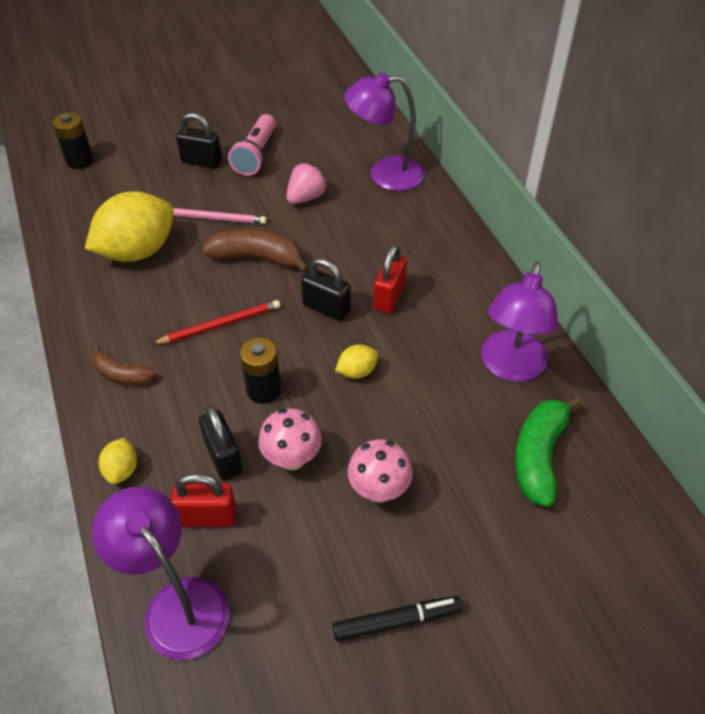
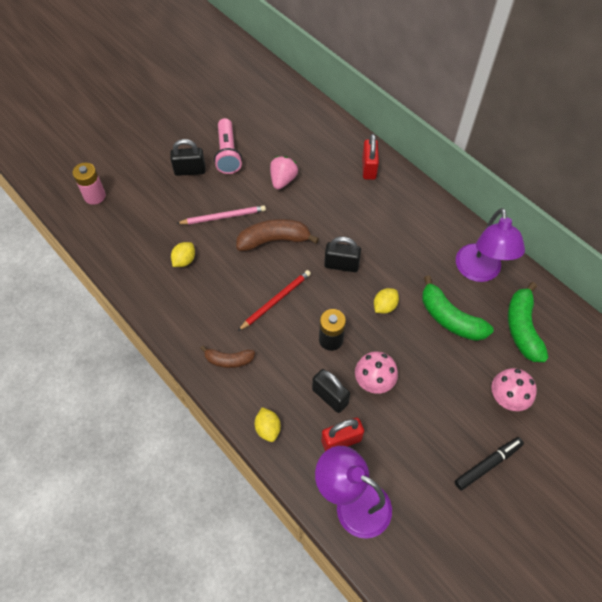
camera: 20 degrees left, 10 degrees up
(80, 161) = (95, 196): black battery -> pink battery
(138, 251) = (184, 260): yellow lemon -> yellow lemon, size x0.44
(379, 490) = (438, 384): pink mushroom -> pink mushroom (506, 398)
(385, 174) = (329, 144): purple lamp -> none
(389, 297) = (379, 243): red padlock -> red padlock (369, 168)
(439, 412) = (450, 318): none -> green banana

